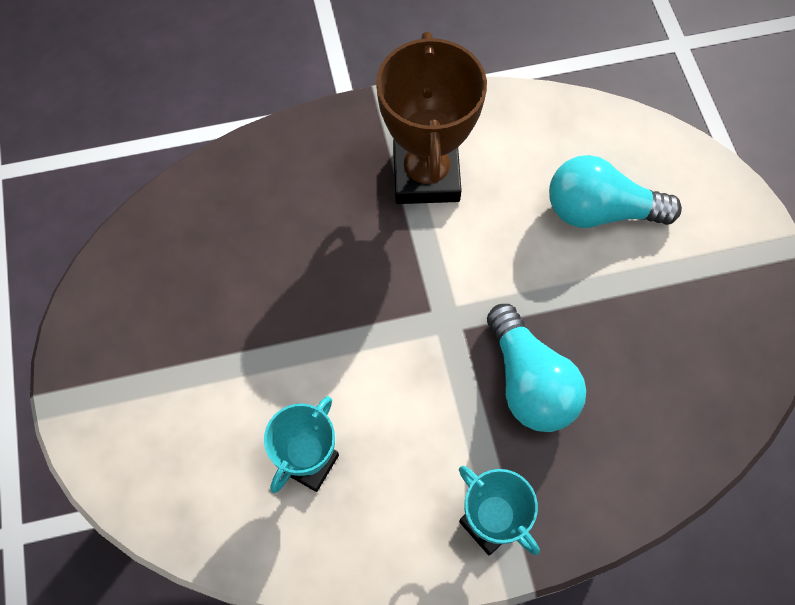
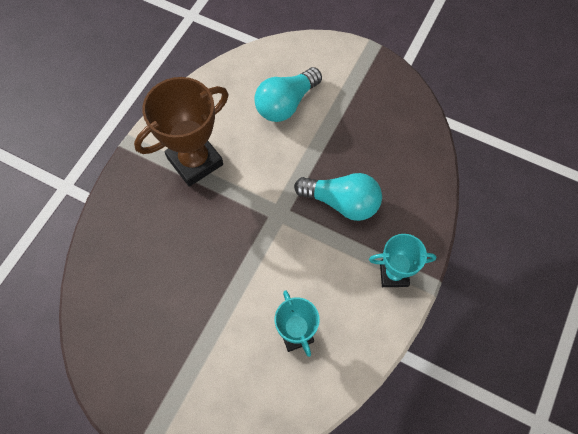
camera: 50 degrees left, 0 degrees up
(426, 176) = (195, 161): brown trophy -> brown trophy turned 75 degrees counterclockwise

